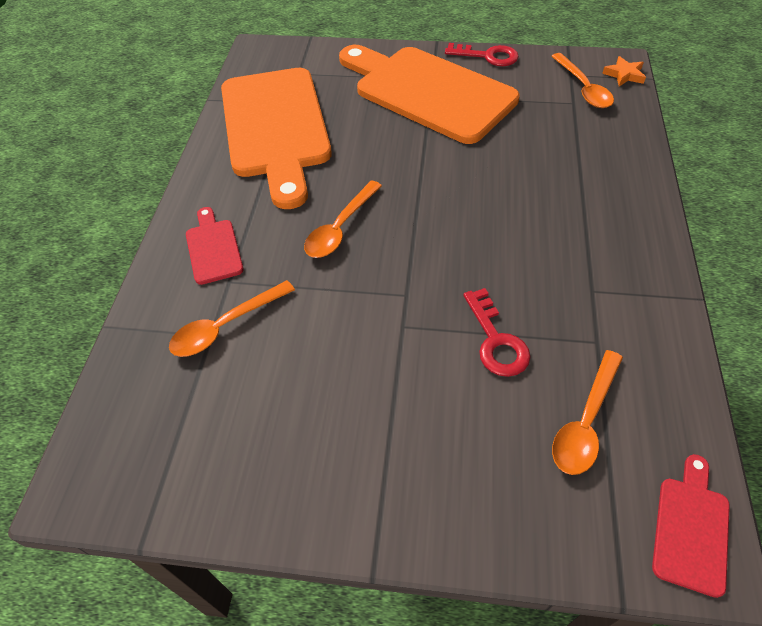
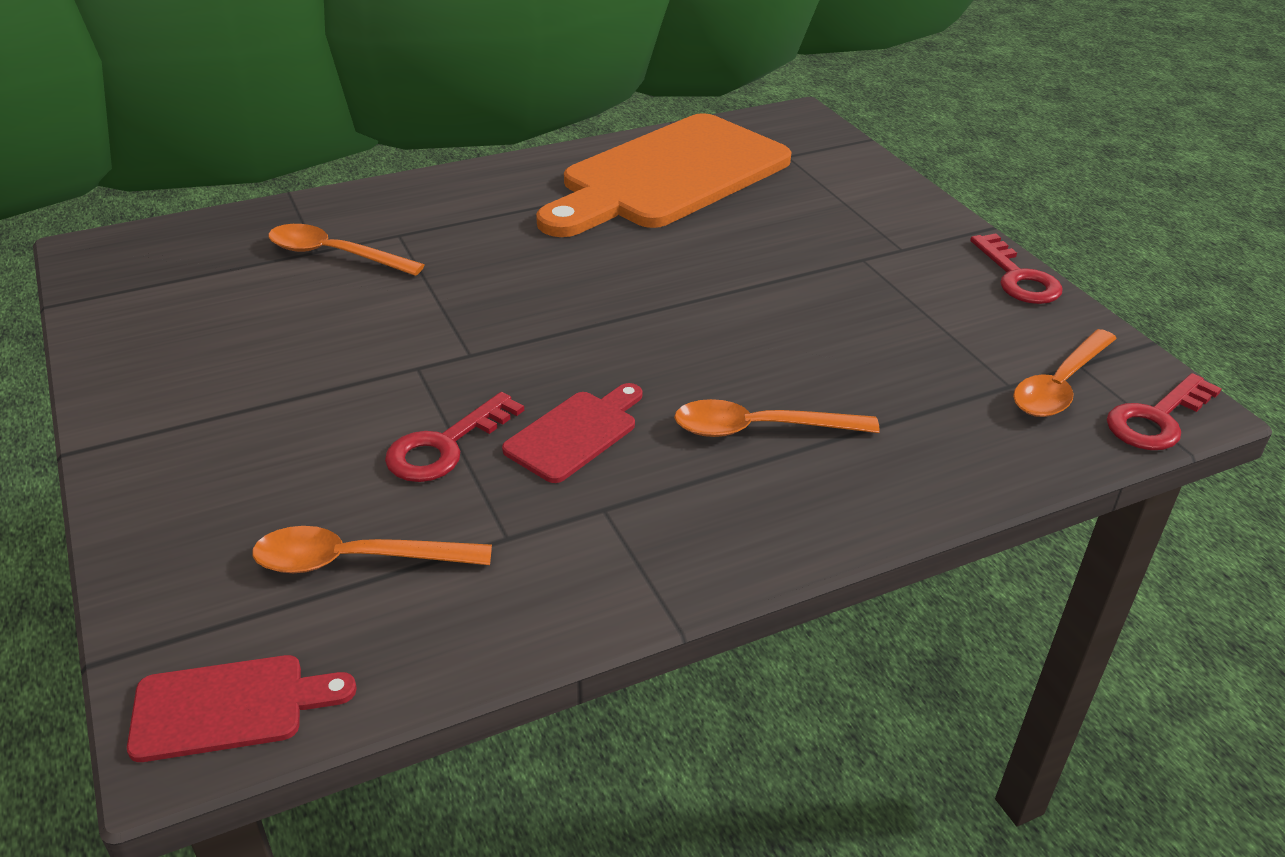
camera: 55 degrees right, 15 degrees down
(213, 248) = (438, 209): red cutting board -> red cutting board (575, 433)
(340, 228) = (540, 274): orange spoon -> orange spoon (760, 429)
(428, 92) = (869, 255): orange cutting board -> none
(624, 75) = (1156, 419): orange star -> red key

